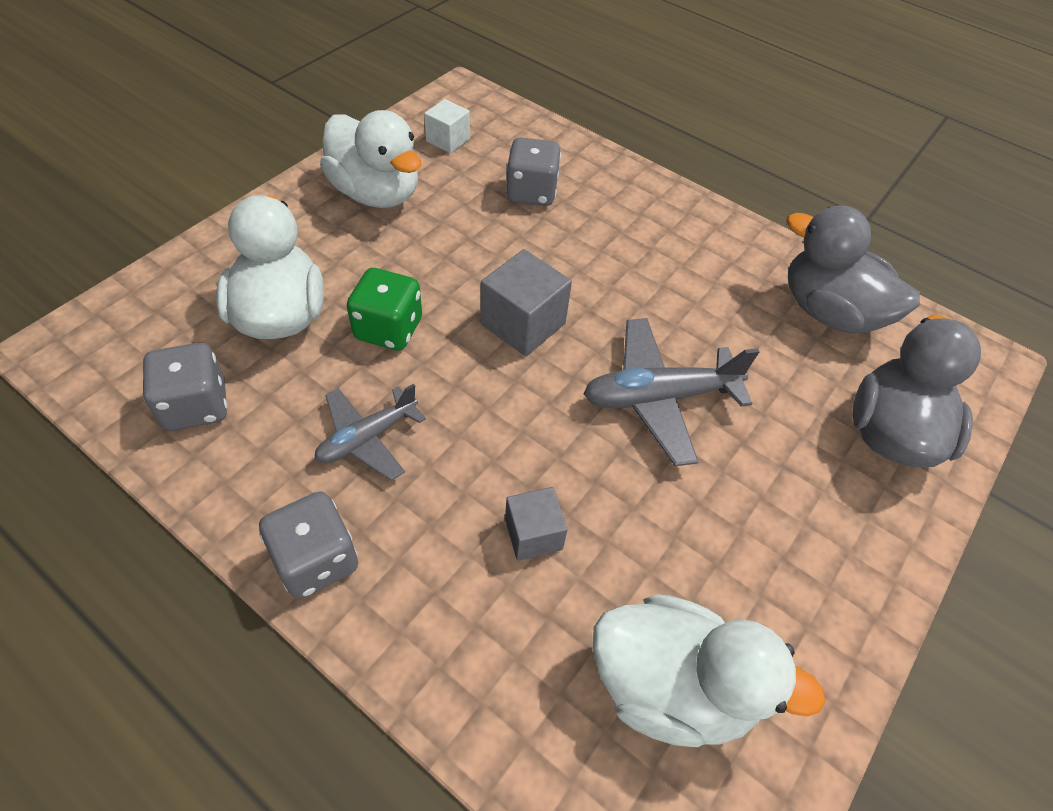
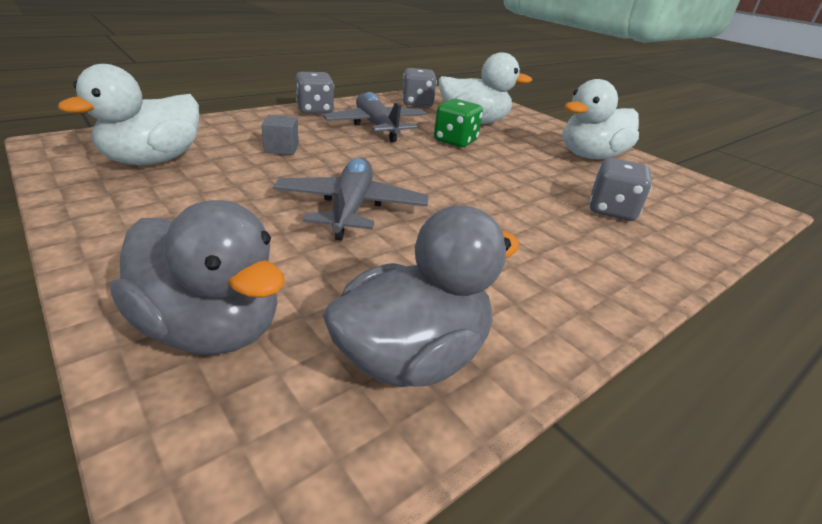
camera: 105 degrees right, 20 degrees down
(367, 438) = (376, 126): grey plane -> grey plane, size x1.54
(448, 140) = (674, 189): white cube -> none
(523, 324) = (448, 177): grey cube -> none

